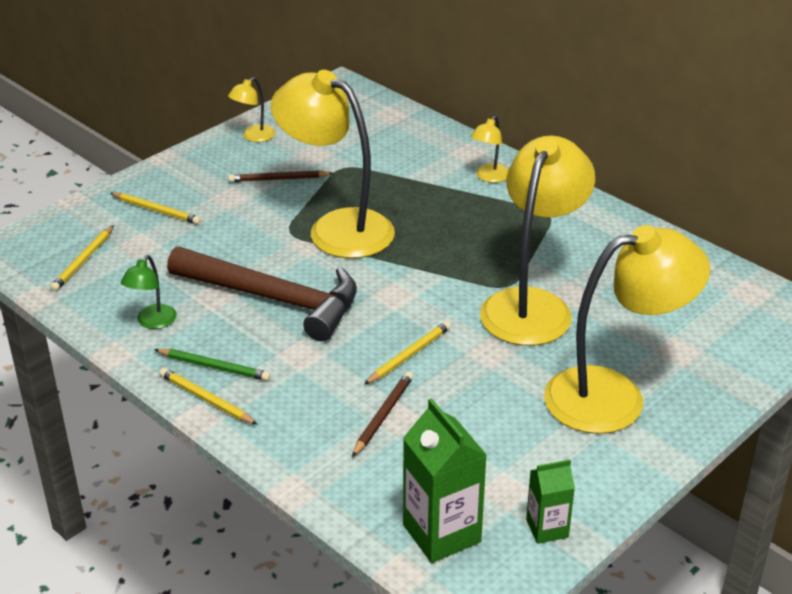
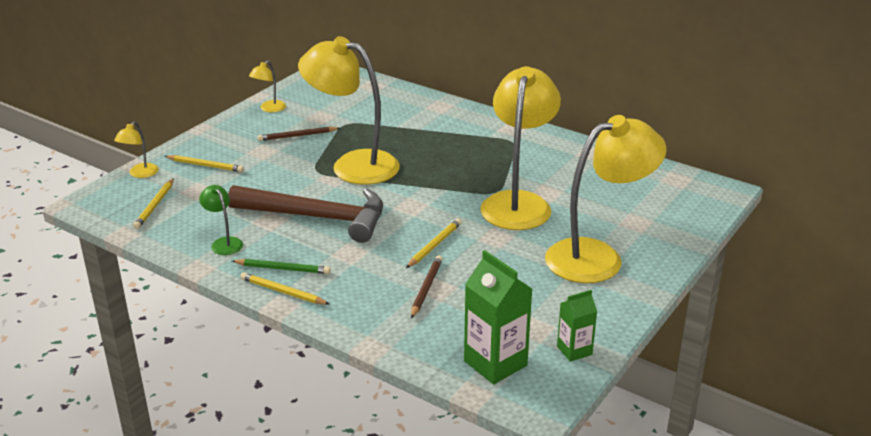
camera: 10 degrees left, 5 degrees down
(152, 322) = (224, 243): green lamp -> green lamp turned 135 degrees clockwise
(489, 177) = (460, 121): yellow lamp -> yellow lamp (140, 174)

